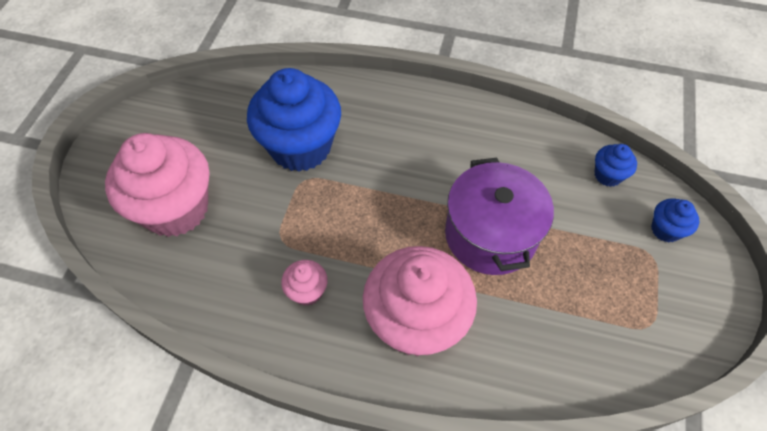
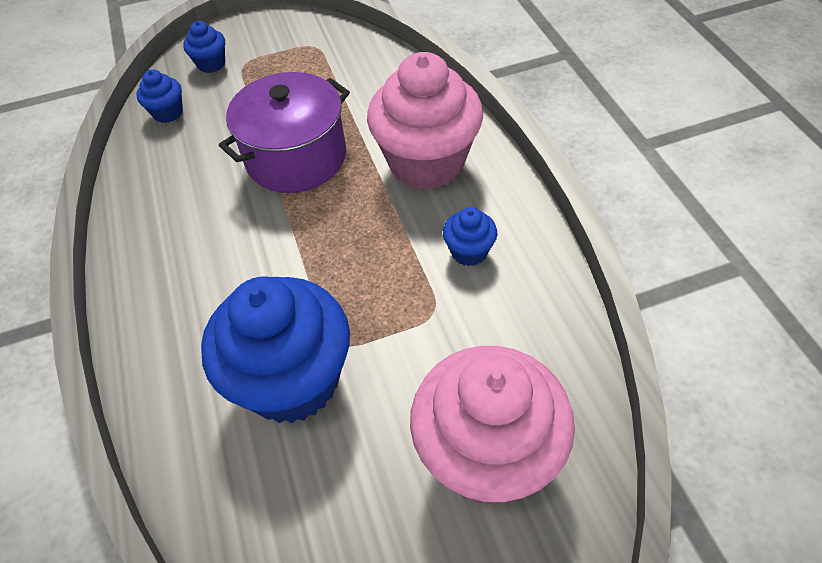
camera: 120 degrees left, 5 degrees down
(307, 291) = (469, 251): pink cupcake -> blue cupcake

